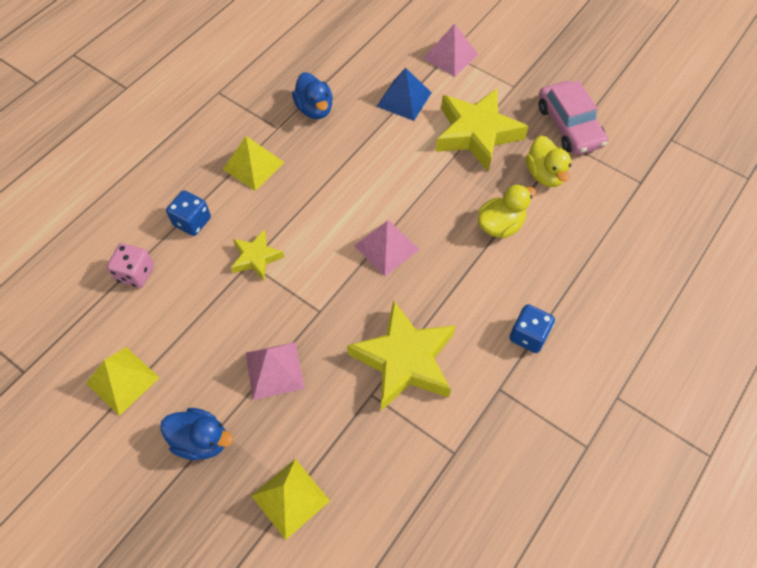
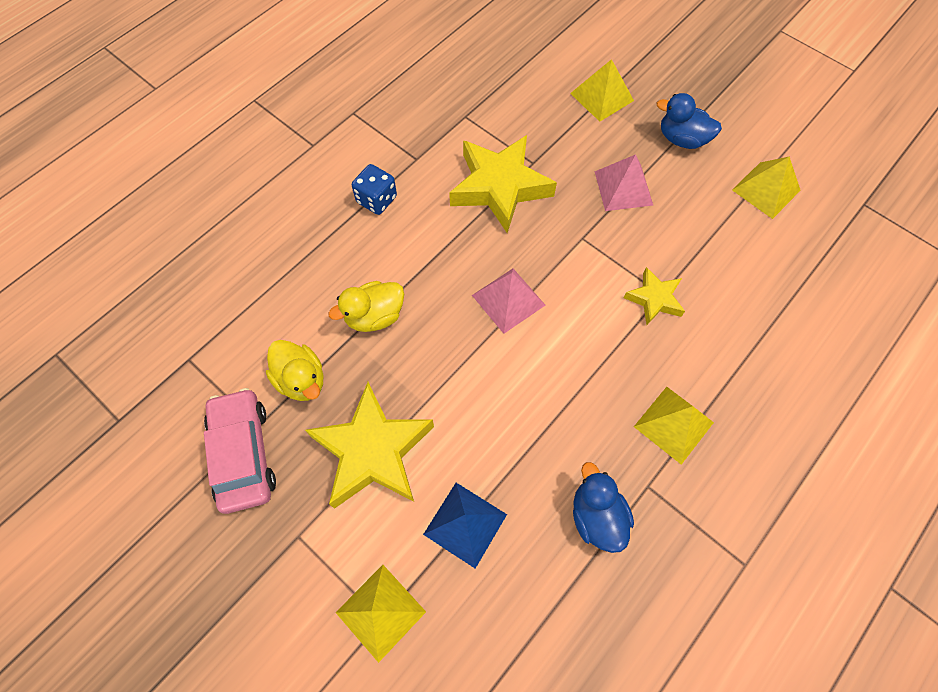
camera: 175 degrees left, 5 degrees up
(136, 273) = (785, 291): pink dice -> none
(192, 222) = (736, 349): blue dice -> none
(450, 56) = (380, 612): pink pyramid -> yellow pyramid
(545, 174) = (301, 380): yellow duck -> yellow duck turned 150 degrees clockwise

